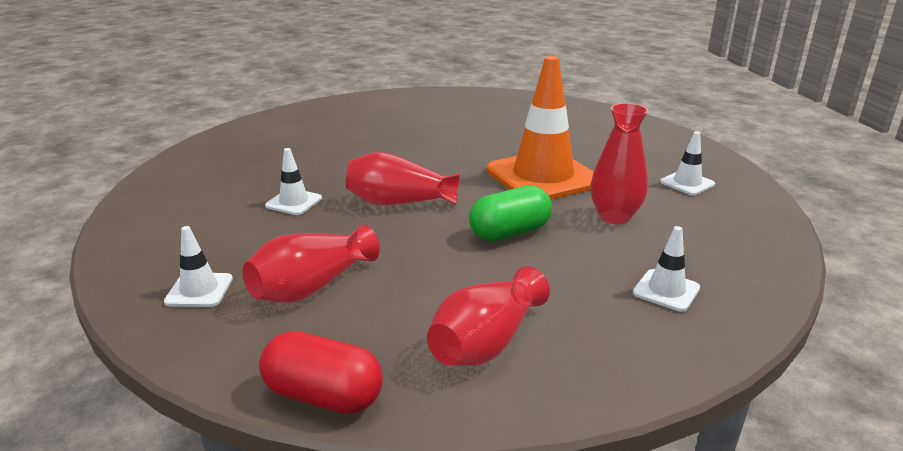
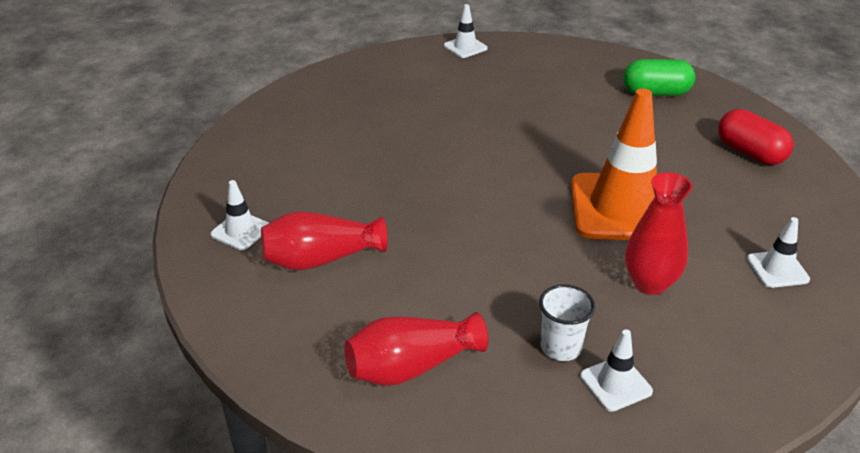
camera: 30 degrees right, 10 degrees up
(294, 202) = (369, 163): white traffic cone -> white traffic cone (465, 47)
(323, 396) = (261, 360): red capsule -> red capsule (750, 153)
(399, 202) = (457, 193): red vase -> none
(509, 232) = (528, 264): green capsule -> green capsule (656, 93)
(597, 281) = (561, 347): none -> white cup

